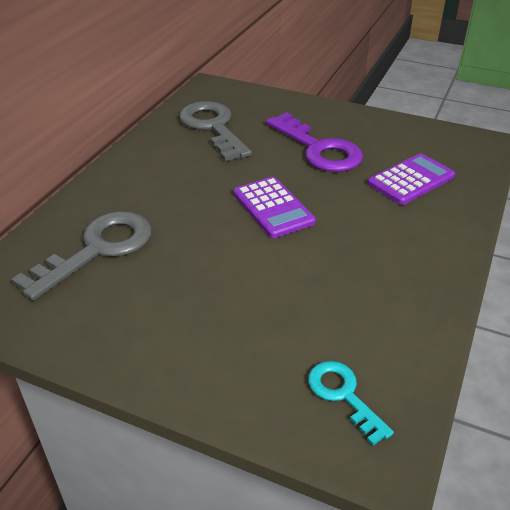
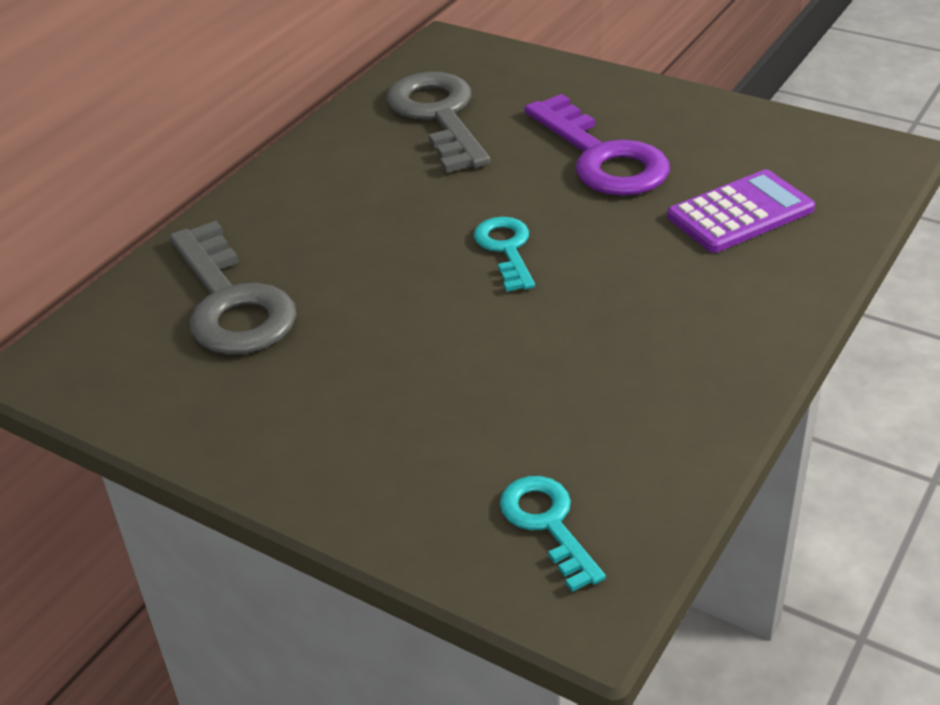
camera: 10 degrees right, 0 degrees up
(97, 250) = (231, 302): grey key -> grey key turned 105 degrees clockwise
(273, 208) = (506, 249): purple calculator -> turquoise key

